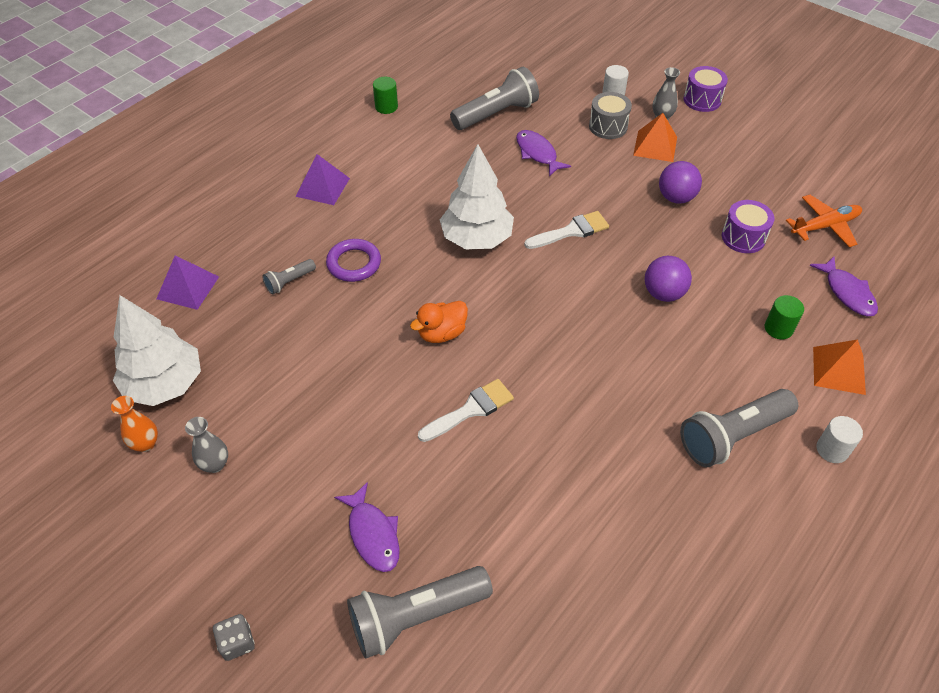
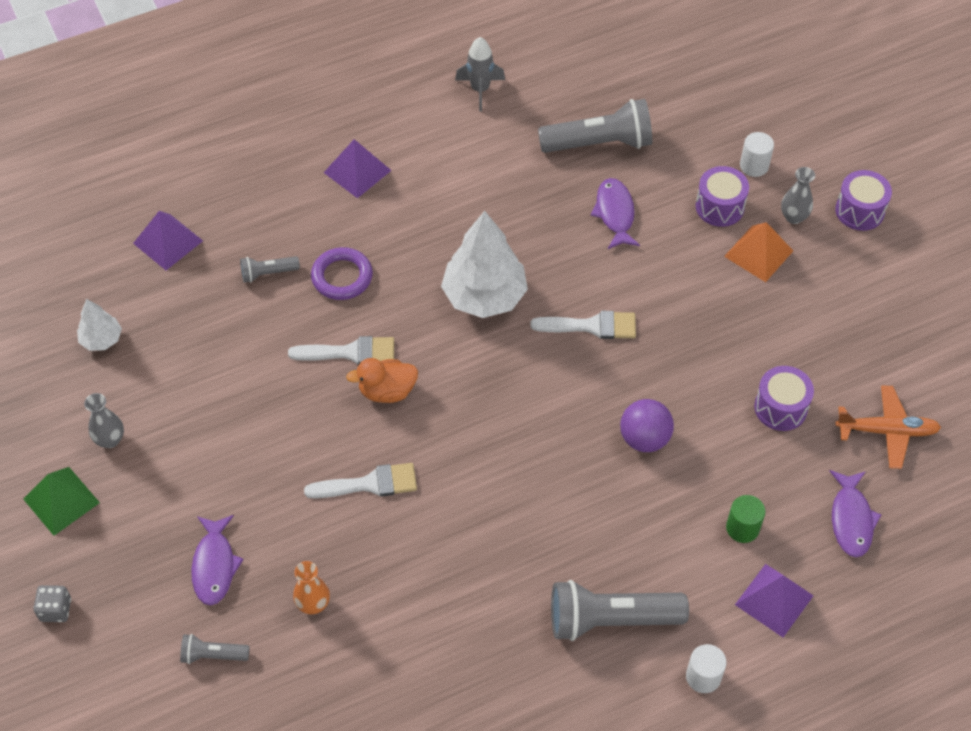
camera: 25 degrees right, 5 degrees up
(145, 444) = (59, 394): orange vase -> orange vase (313, 604)
(165, 384) = (101, 339): white tree -> white tree, size x0.51
(193, 537) = (61, 500): none -> green pyramid
(386, 107) = (480, 89): green cylinder -> grey rocket
(394, 316) = (350, 352): none -> white brush
(416, 616) = (213, 655): grey flashlight -> grey flashlight, size x0.49
(608, 126) = (719, 207): grey drum -> purple drum
(676, 197) = (737, 329): purple ball -> none
(838, 370) = (774, 600): orange pyramid -> purple pyramid

